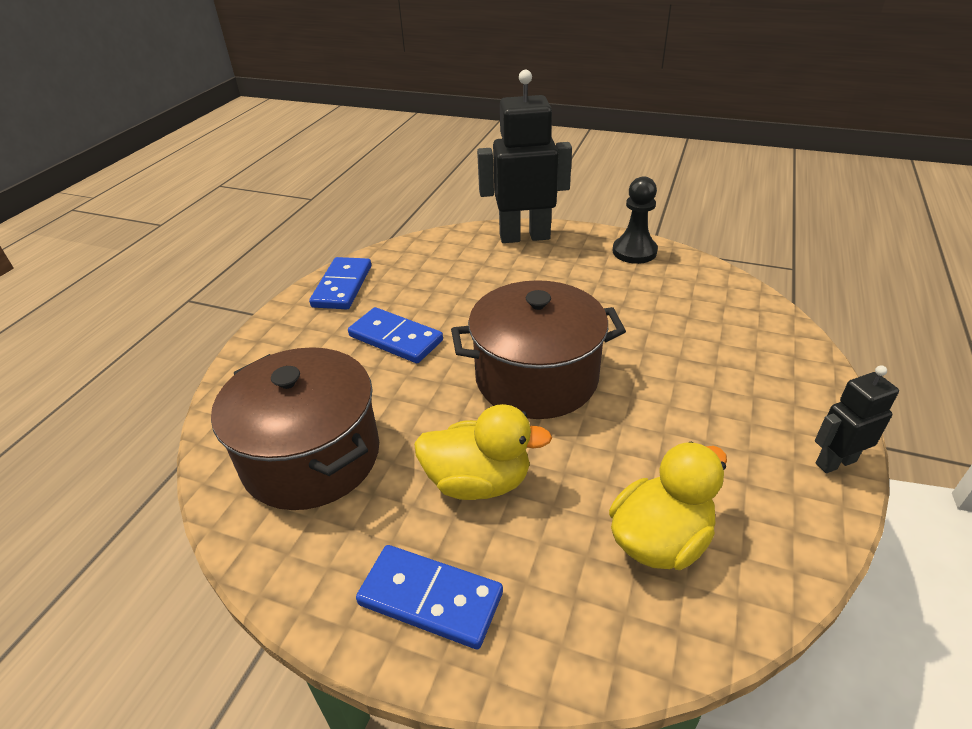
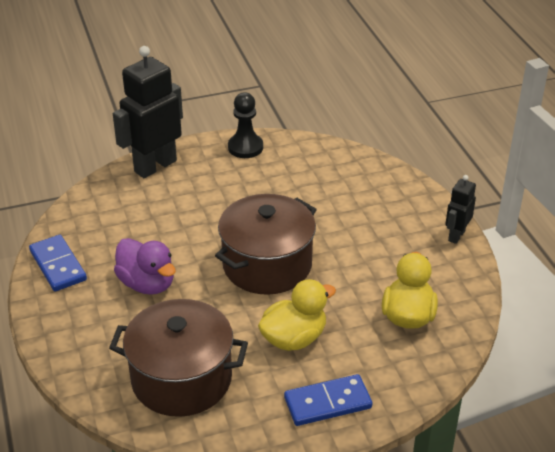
camera: 40 degrees left, 0 degrees up
(395, 338) = (147, 284): blue domino -> purple duck

